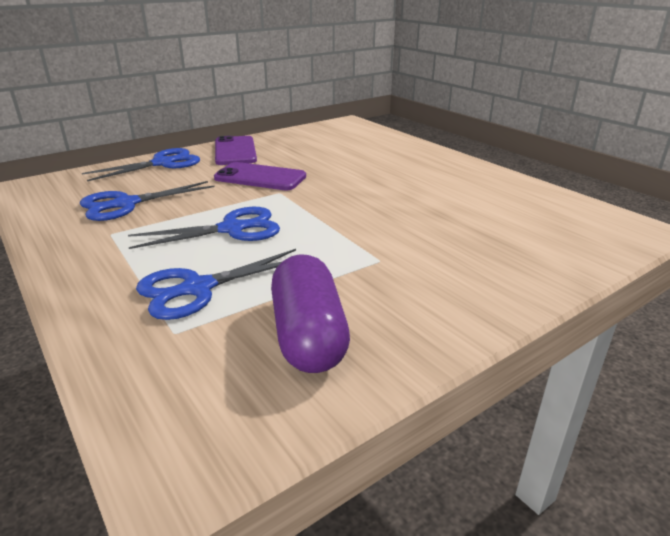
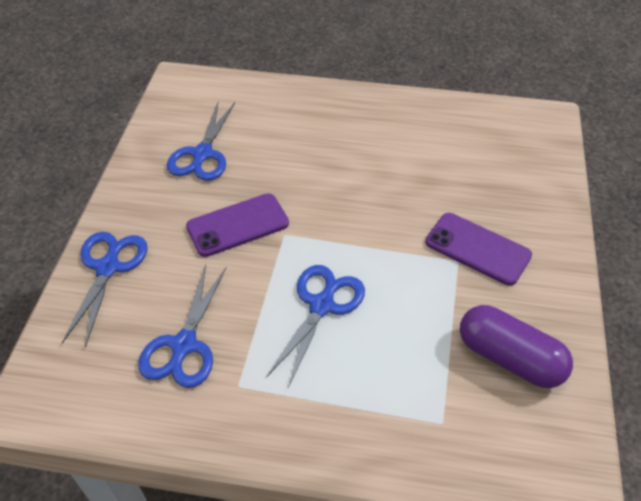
camera: 45 degrees left, 20 degrees up
(197, 288) = (396, 380): blue scissors -> blue scissors (202, 155)
(235, 151) = (148, 200): purple phone -> purple phone (477, 249)

